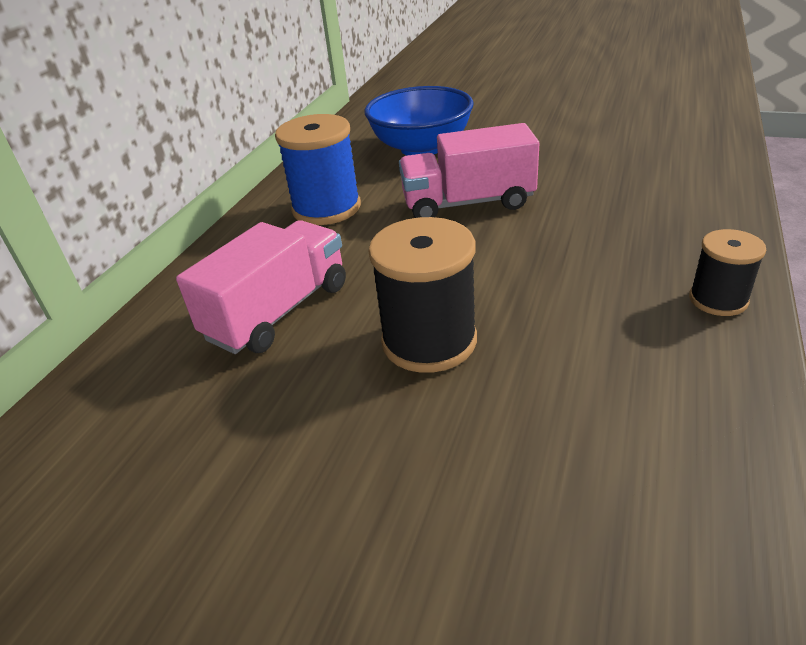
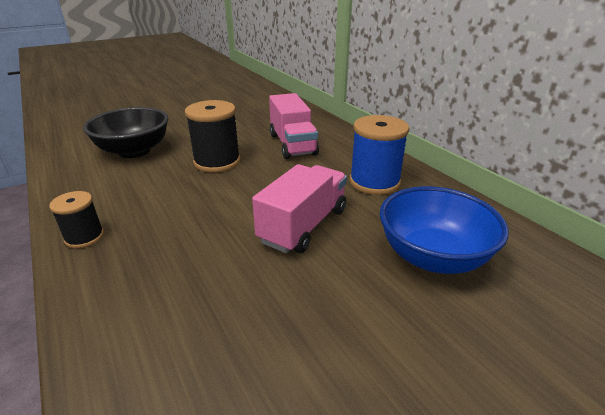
camera: 125 degrees right, 5 degrees down
(539, 484) = (134, 151): none -> black bowl

